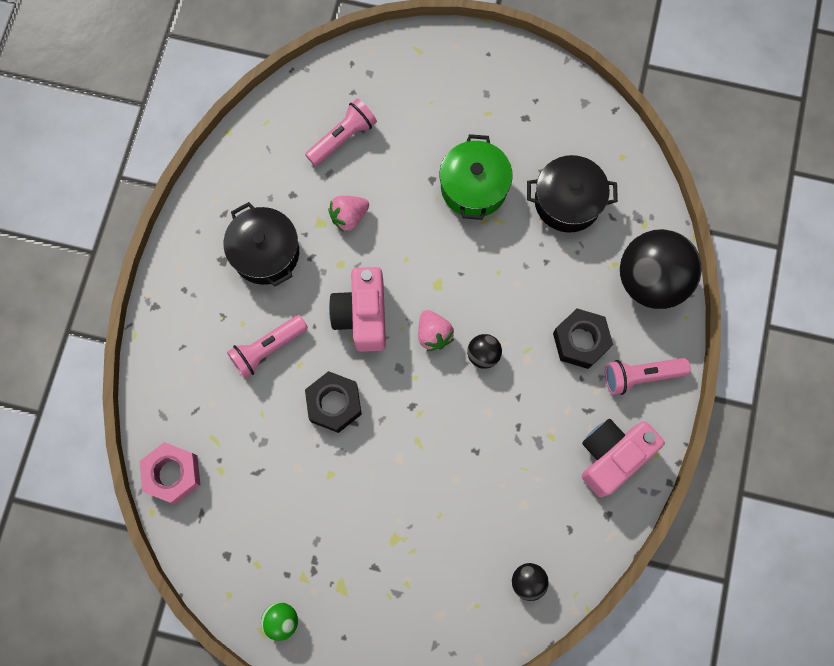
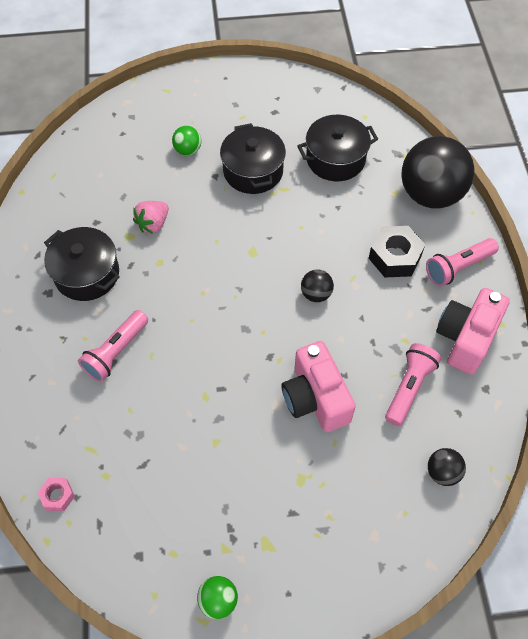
camera: 20 degrees left, 15 degrees down
(173, 474) = (58, 496): pink nut -> pink nut, size x0.54
(334, 404) = (196, 378): black nut -> none
(343, 138) = (126, 167): pink flashlight -> pink flashlight (409, 387)
(362, 316) = (195, 297): pink camera -> pink camera (315, 398)
(414, 137) = (188, 150): none -> green ball
(433, 334) = (265, 292): pink strawberry -> none
(474, 187) = (253, 171): green pot -> black pot

